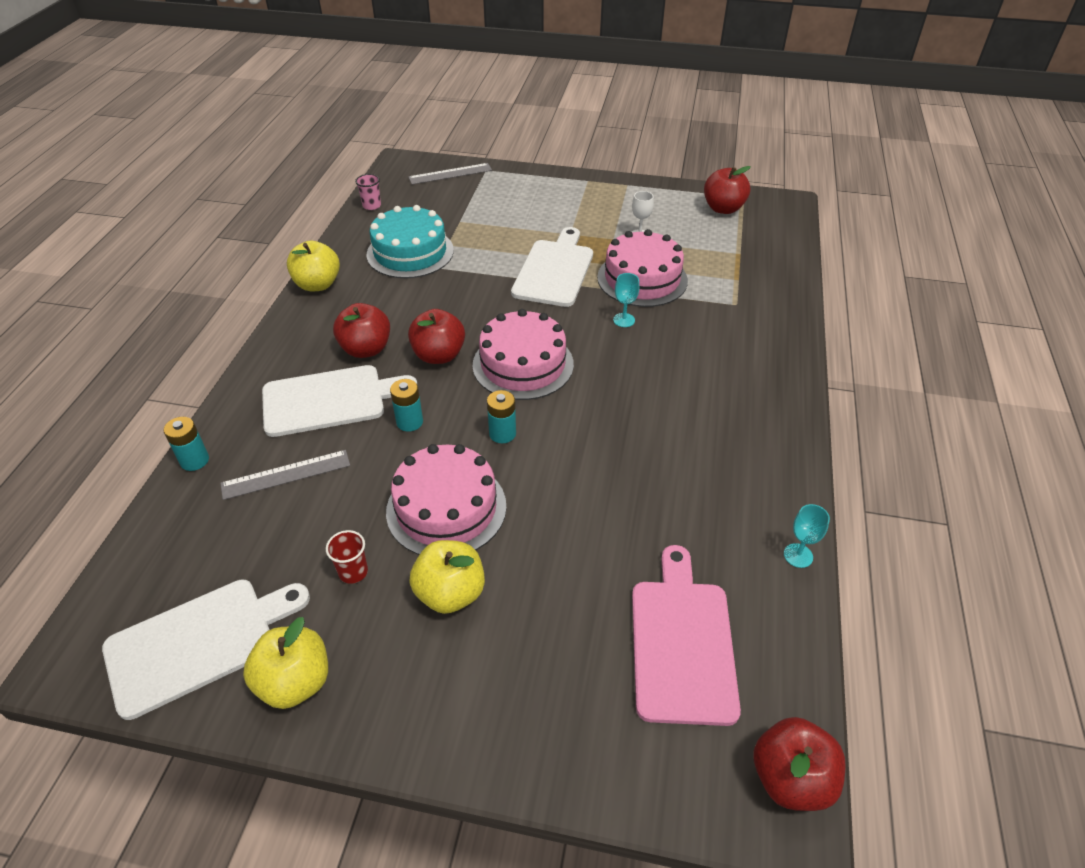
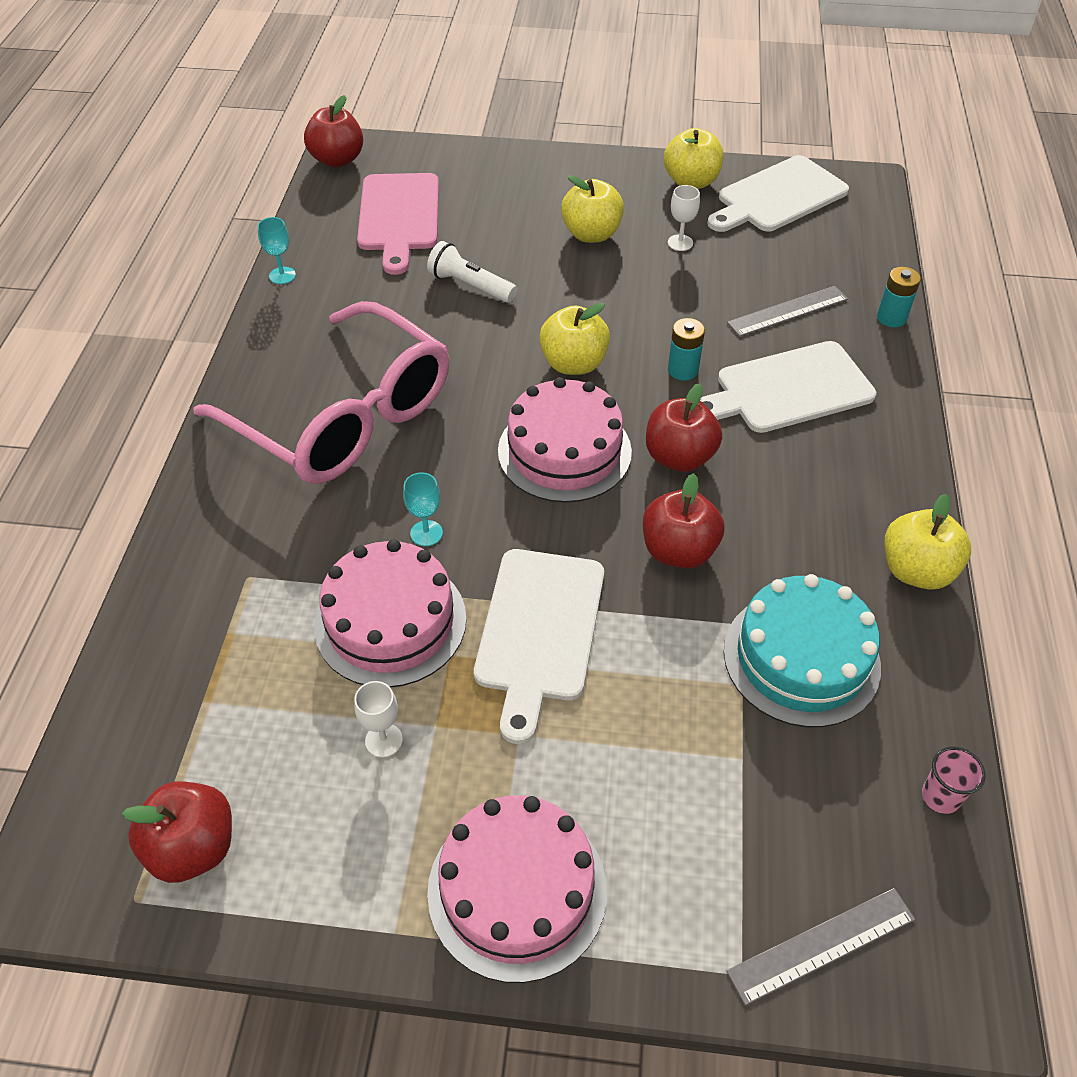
camera: 175 degrees right, 5 degrees up
(353, 572) = (680, 243): red cup -> white goblet
(366, 349) = (780, 460): red apple -> red apple (678, 551)
(446, 508) = (614, 292): pink cake -> pink cake (517, 890)
(502, 433) = (573, 364): turquoise battery -> yellow apple
(593, 527) = (470, 285): none -> white flashlight
(696, 400) = (344, 417): none -> pink glasses

